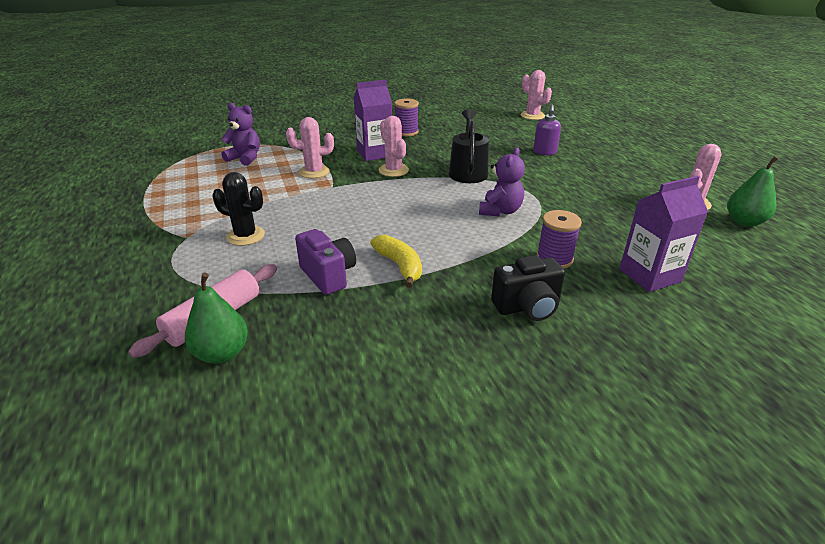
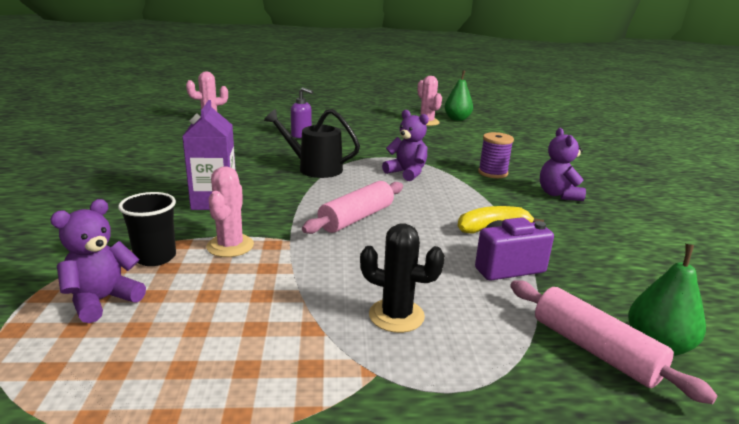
camera: 75 degrees left, 10 degrees down
(245, 236) = (396, 315): black cactus -> black cactus turned 75 degrees clockwise
(292, 157) = (155, 257): none -> black cup
(381, 203) = (356, 218): none -> pink rolling pin
(393, 170) = (277, 199): pink cactus -> none
(406, 132) = (169, 175): purple spool -> none
(527, 307) = (558, 195): black camera -> purple teddy bear
(649, 275) = (518, 154): purple carton -> none

